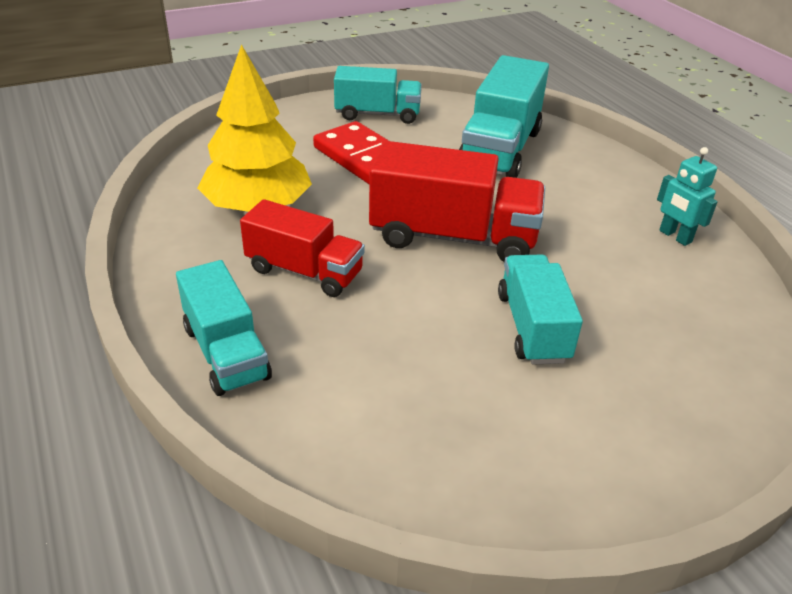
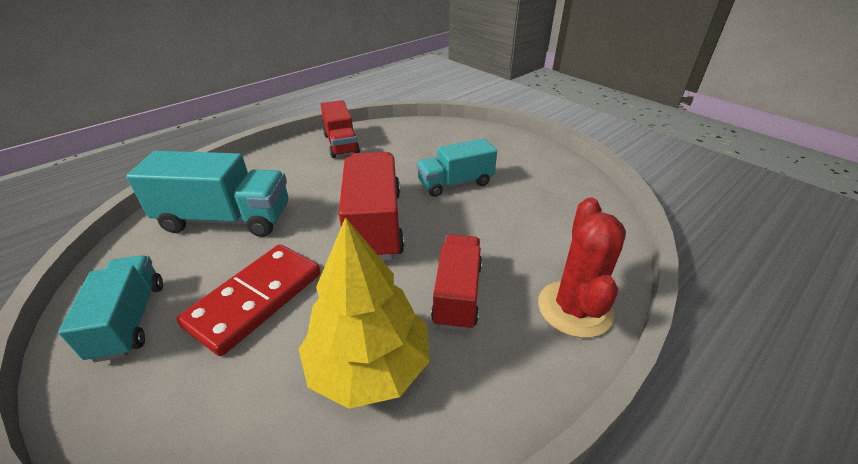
camera: 105 degrees left, 0 degrees up
(226, 352) = (574, 308): turquoise truck -> red cactus
(675, 236) = (341, 144): turquoise robot -> red truck

